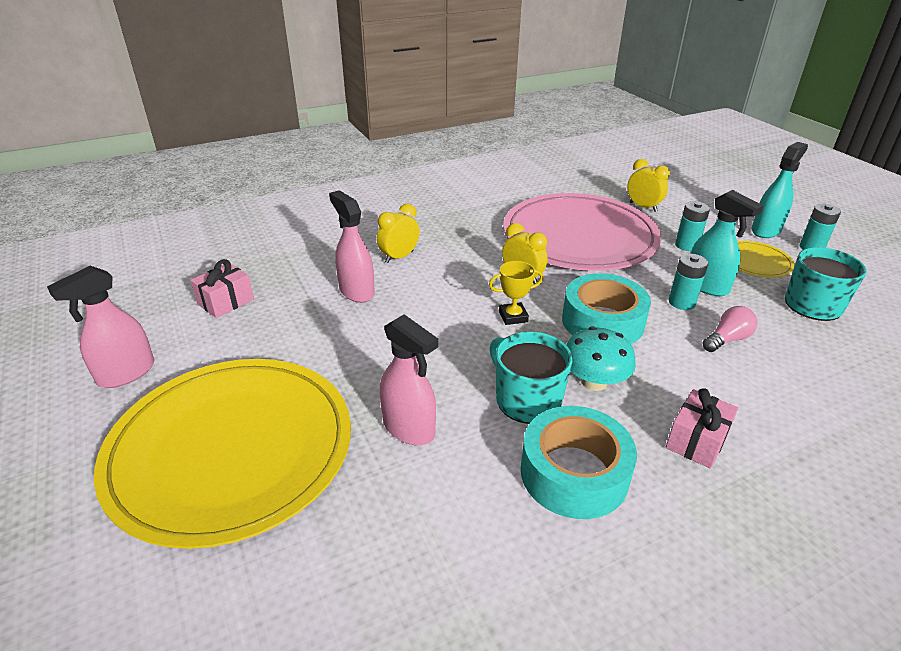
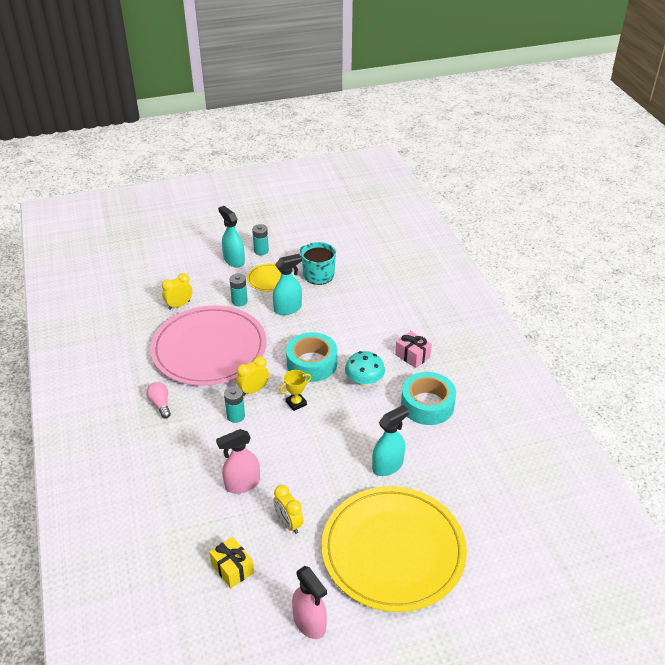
camera: 80 degrees left, 5 degrees up
(226, 302) = (232, 568): pink gift -> yellow gift
(399, 257) = (201, 455): yellow clock -> yellow clock (288, 523)
(409, 428) = (388, 466): pink spray bottle -> turquoise spray bottle
(513, 316) = (296, 403): yellow trophy -> yellow trophy turned 60 degrees clockwise
(526, 400) = (373, 412): turquoise mug -> none
(682, 302) = (301, 324): turquoise battery -> turquoise battery (236, 416)
(727, 339) = (340, 318): pink light bulb -> pink light bulb (160, 404)

